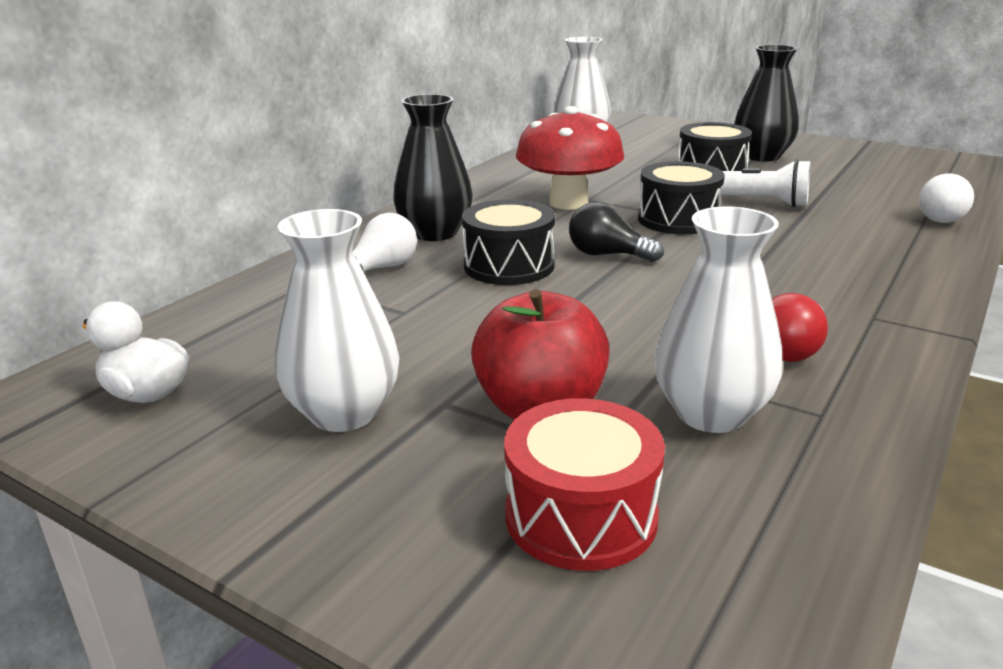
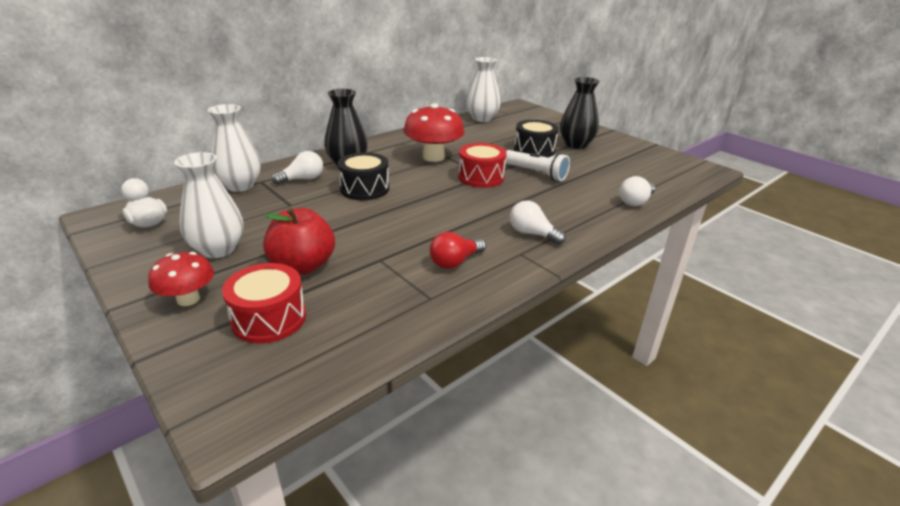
camera: 15 degrees right, 5 degrees up
(378, 518) = (188, 299): none -> red mushroom
(608, 255) = (420, 191): black light bulb -> none
(678, 219) = (481, 177): black drum -> red drum
(711, 413) = (377, 285): white vase -> white vase (240, 186)
(855, 286) = (532, 234): none -> white light bulb

